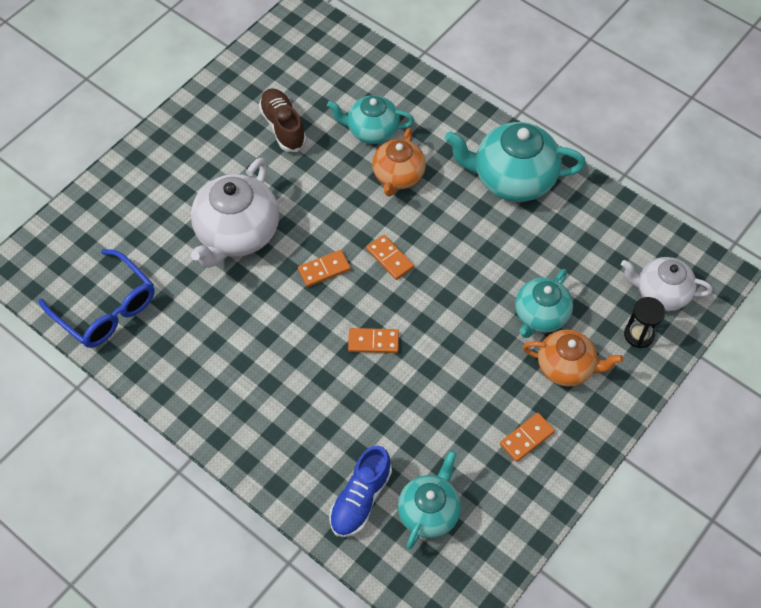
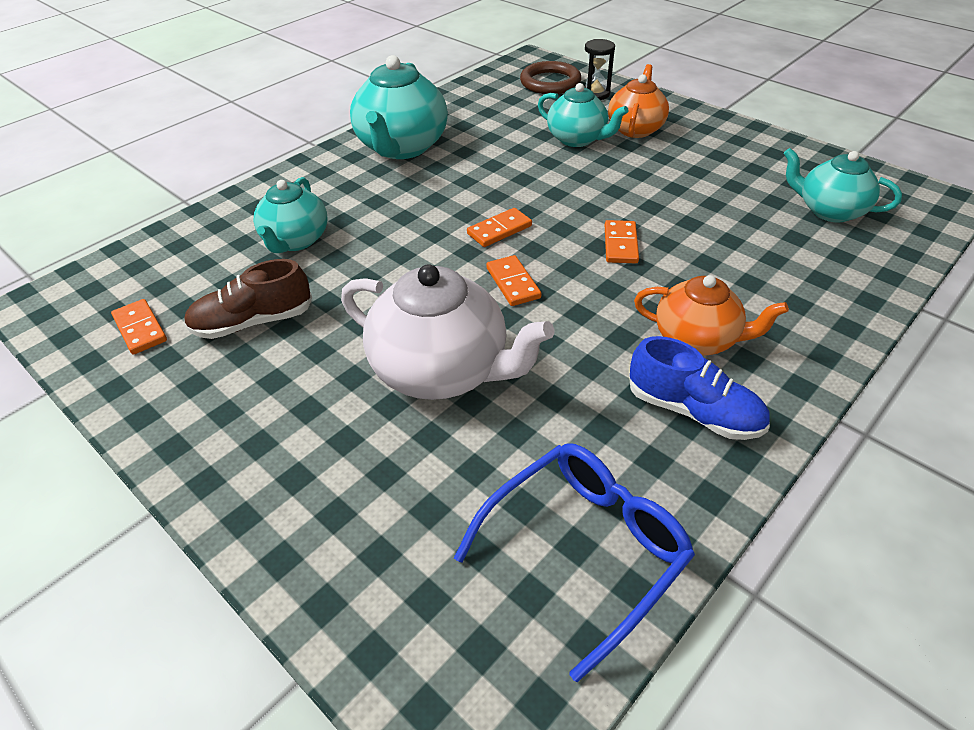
camera: 85 degrees left, 15 degrees down
(360, 499) = (836, 257): blue shoe -> blue shoe (693, 411)
(398, 176) = (376, 221): orange teapot -> orange teapot (697, 339)
(527, 438) = (721, 152): orange domino -> orange domino (140, 329)
(660, 293) = (550, 82): white teapot -> brown ring

